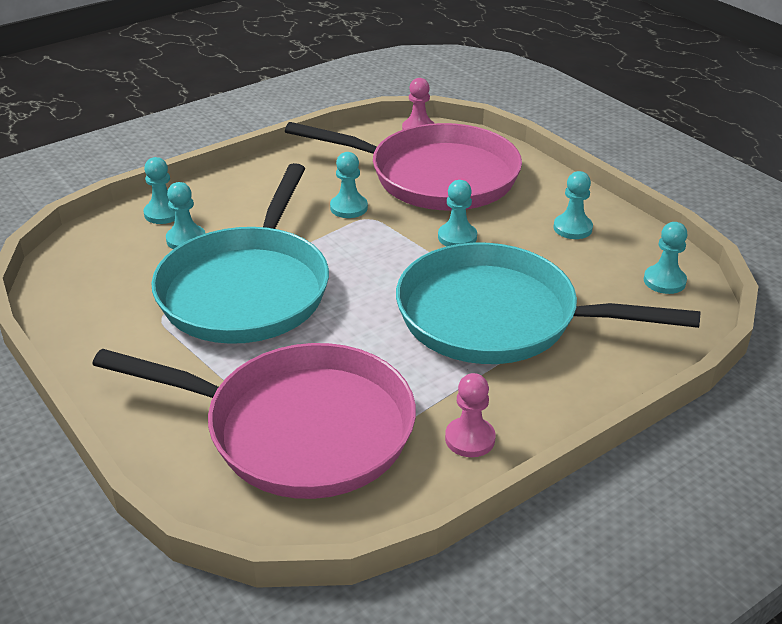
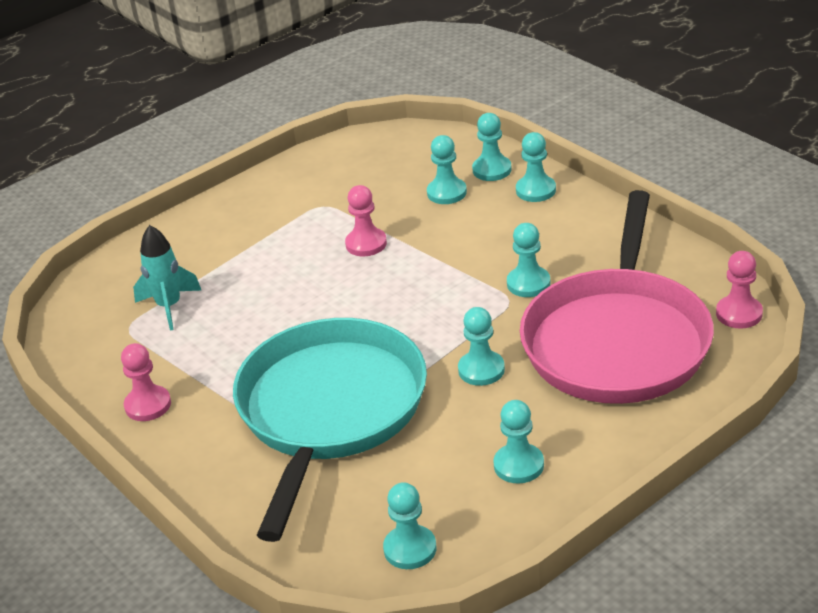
camera: 90 degrees right, 0 degrees up
(212, 194) = (535, 190): none -> turquoise pawn
(247, 289) = (366, 244): turquoise pan -> pink pawn
(300, 429) = (169, 307): pink pan -> turquoise rocket

